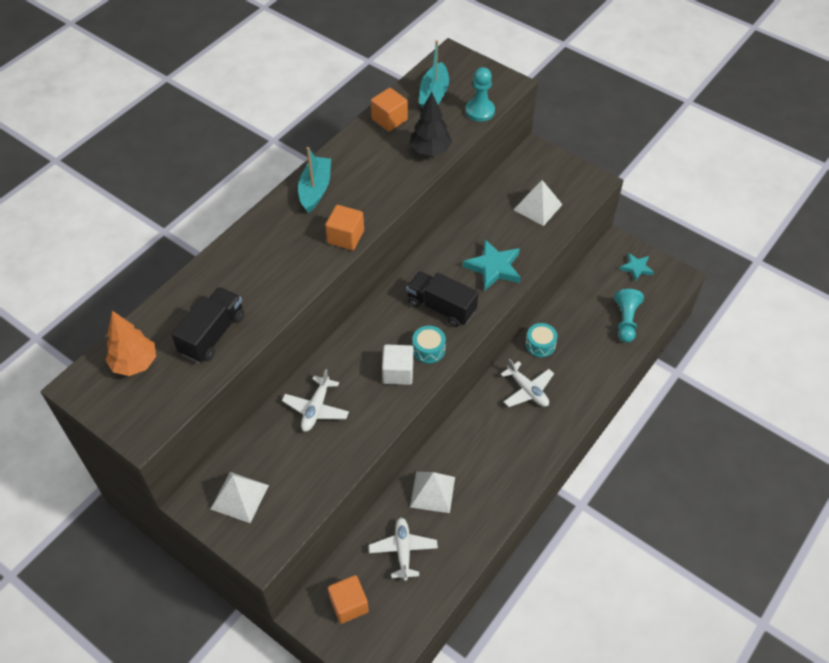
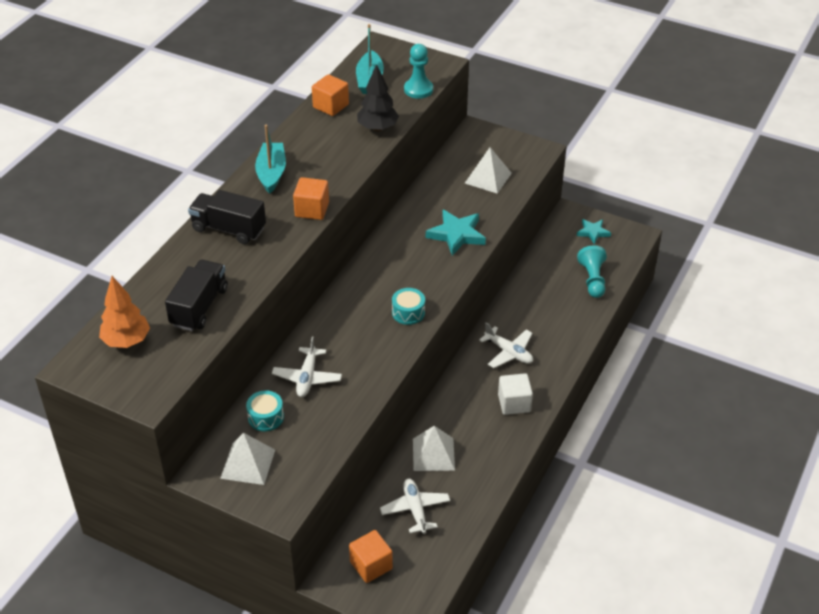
camera: 10 degrees left, 10 degrees down
(398, 372) = (382, 336): white cube -> white cube (514, 403)
(441, 307) = (412, 275): black truck -> black truck (229, 229)
(540, 345) = (512, 311): turquoise drum -> turquoise drum (266, 417)

